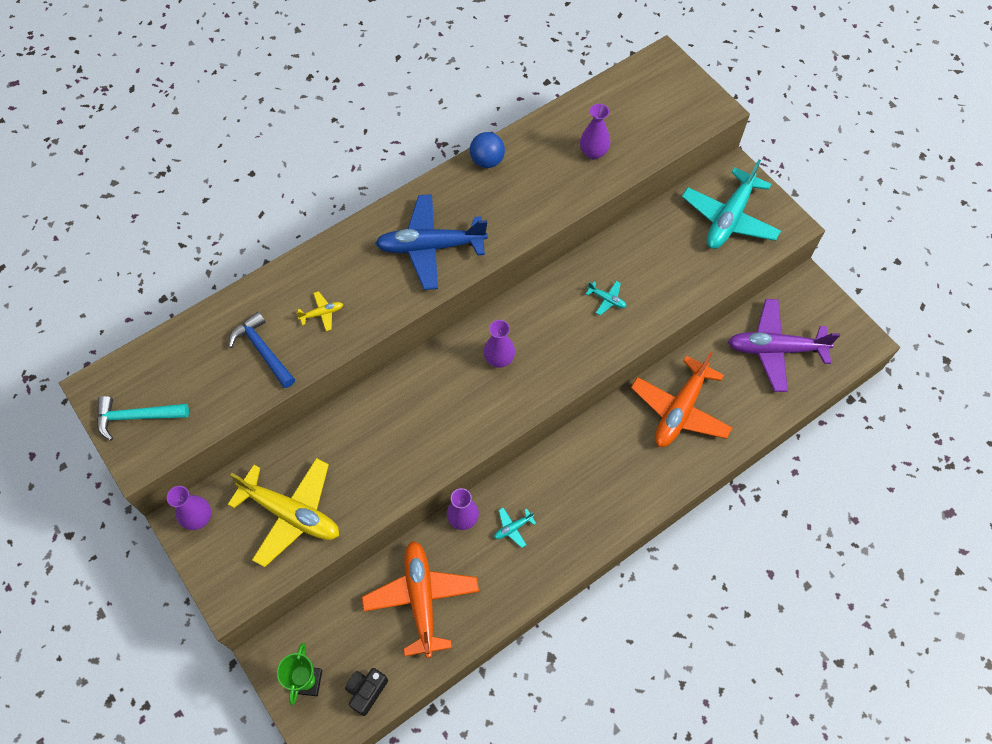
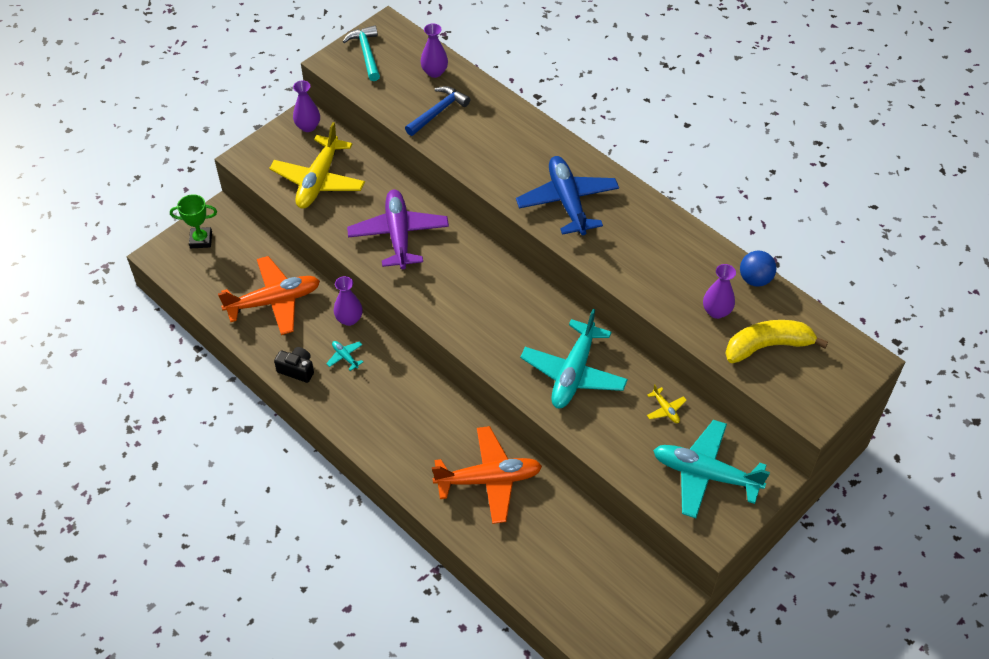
camera: 80 degrees right, 10 degrees down
(322, 313) = (481, 141): yellow plane -> yellow plane (665, 409)
(366, 691) = (195, 278): black camera -> black camera (297, 369)
(487, 161) = (677, 228): blue ball -> blue ball (755, 279)
(499, 359) = (488, 296): purple vase -> purple vase (434, 72)
(607, 299) = (573, 373): turquoise plane -> turquoise plane, size x2.47
(638, 124) = (767, 346): none -> yellow banana
(680, 410) = (489, 480): orange plane -> orange plane turned 150 degrees clockwise
(775, 349) = (580, 565): purple plane -> purple plane (398, 235)

